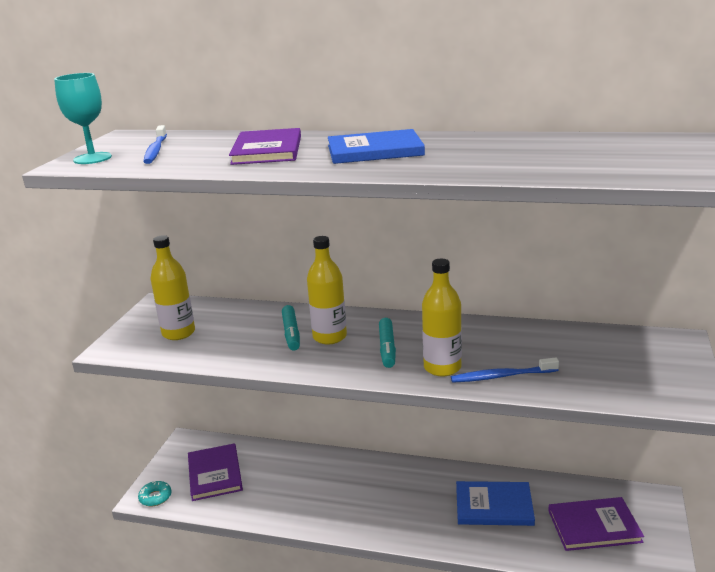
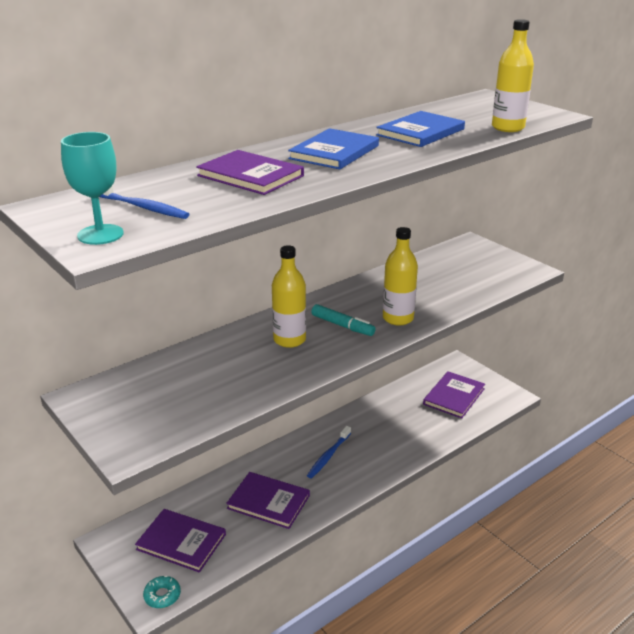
camera: 55 degrees left, 5 degrees up
(178, 333) = (162, 404): yellow bottle -> yellow bottle (508, 128)
(291, 333) = (256, 353): turquoise marker -> none
(300, 491) = (268, 502): none -> purple book
(494, 506) = (394, 422): blue book -> blue book (420, 132)
(502, 376) = (436, 305): blue toothbrush -> blue toothbrush (328, 456)

